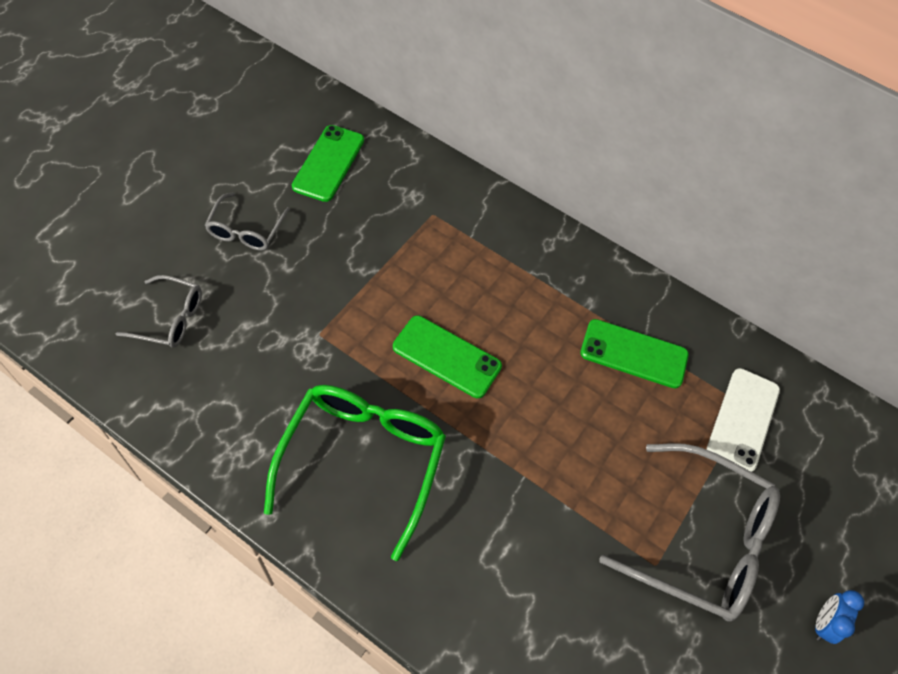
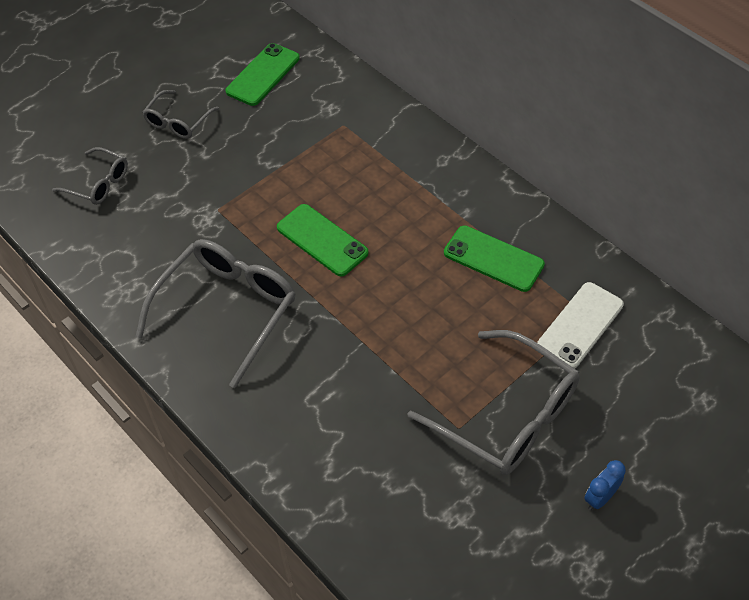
camera: 20 degrees right, 5 degrees down
(362, 461) = (227, 310): green glasses -> grey glasses

